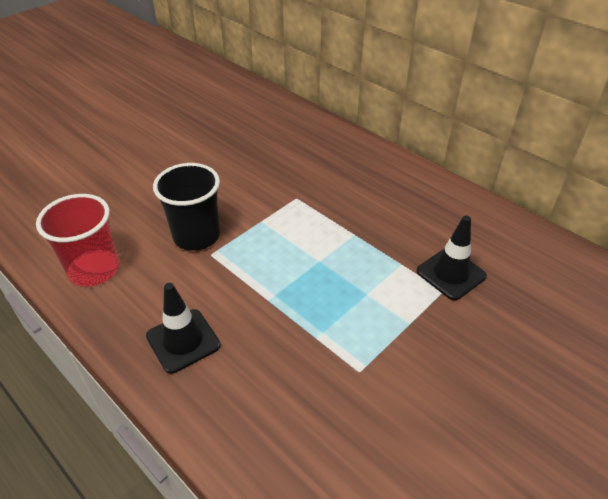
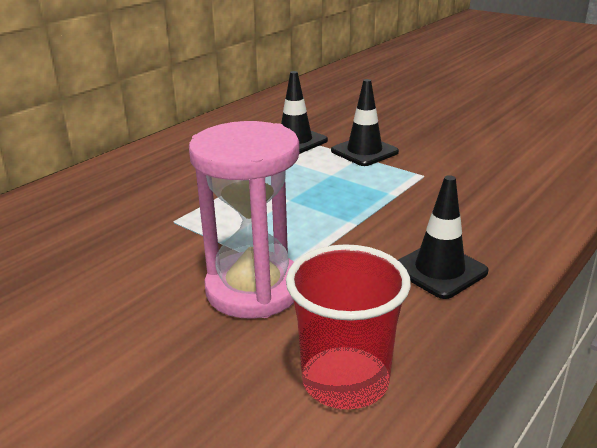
camera: 95 degrees left, 15 degrees down
(196, 236) = (254, 289): black cup -> pink hourglass
(423, 328) = (364, 151): none -> black traffic cone

